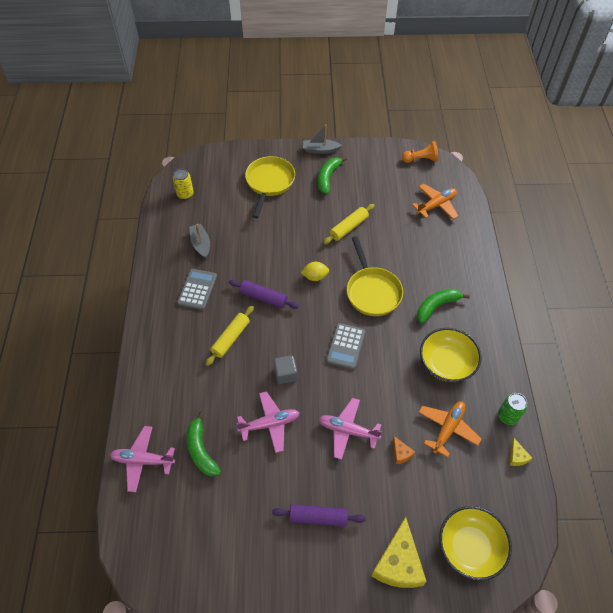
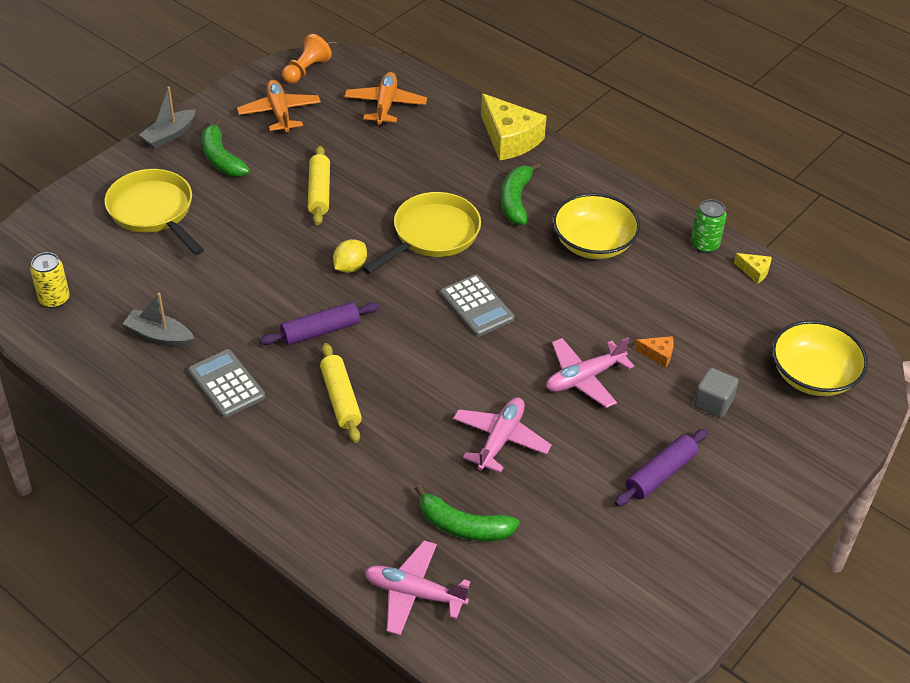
camera: 50 degrees left, 10 degrees down
(143, 460) = (414, 593): pink plane -> pink plane turned 60 degrees clockwise
(285, 374) = (451, 382): grey cube -> grey cube (713, 403)
(372, 291) = (432, 235): yellow pan -> yellow pan turned 75 degrees counterclockwise
(398, 563) = (776, 443): yellow cheese -> yellow cheese (509, 139)
(447, 429) = (669, 298): orange plane -> orange plane (279, 113)

